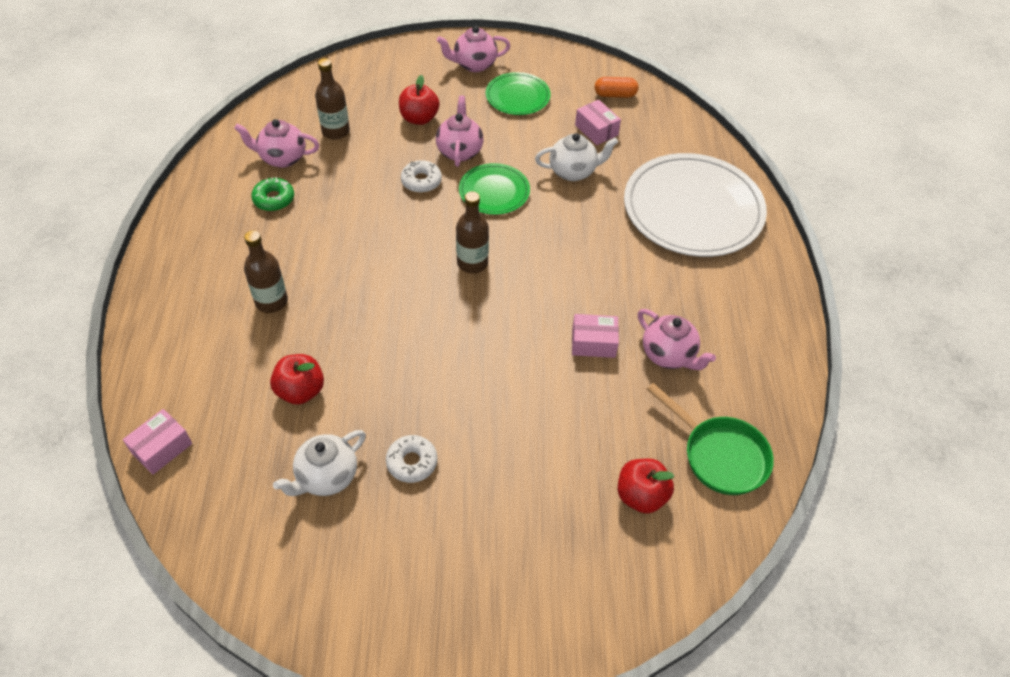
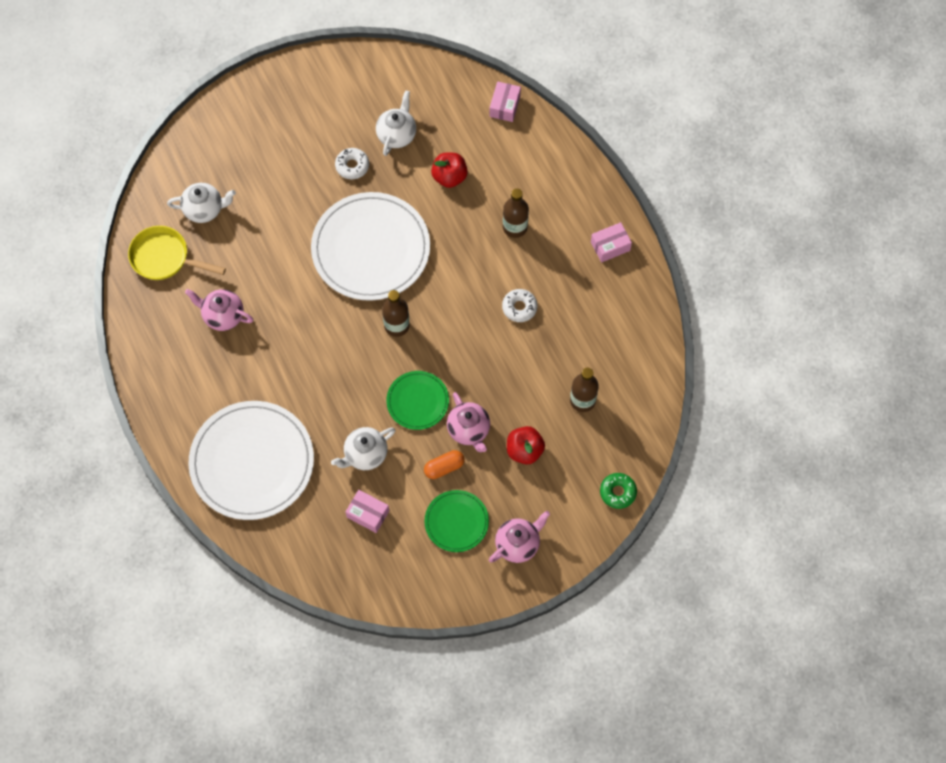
camera: 155 degrees right, 15 degrees up
(274, 199) = (579, 310): green donut -> green donut (618, 492)
(282, 158) = (603, 351): pink teapot -> none
(421, 181) = (480, 383): white donut -> white donut (519, 307)
(451, 351) = (371, 249): none -> white plate
(593, 343) = (278, 301): pink box -> pink box (610, 246)
(615, 95) = (371, 569): orange capsule -> orange capsule (444, 467)
(641, 496) = (204, 209): red apple -> white teapot
(719, 455) = (164, 258): green pan -> yellow pan

